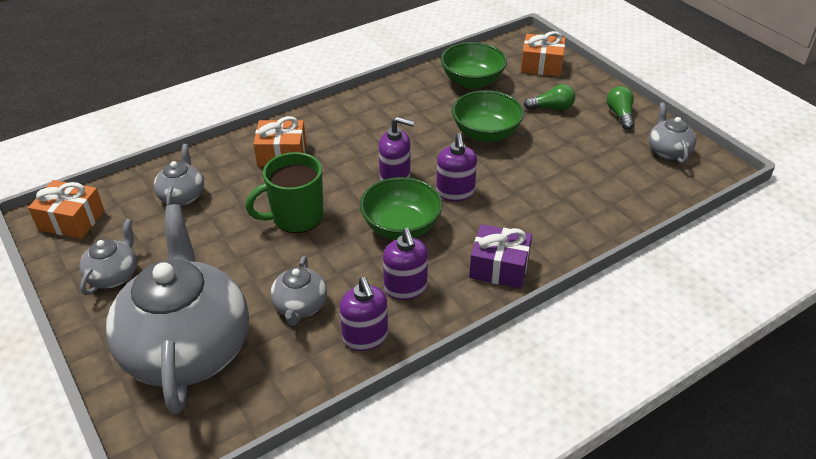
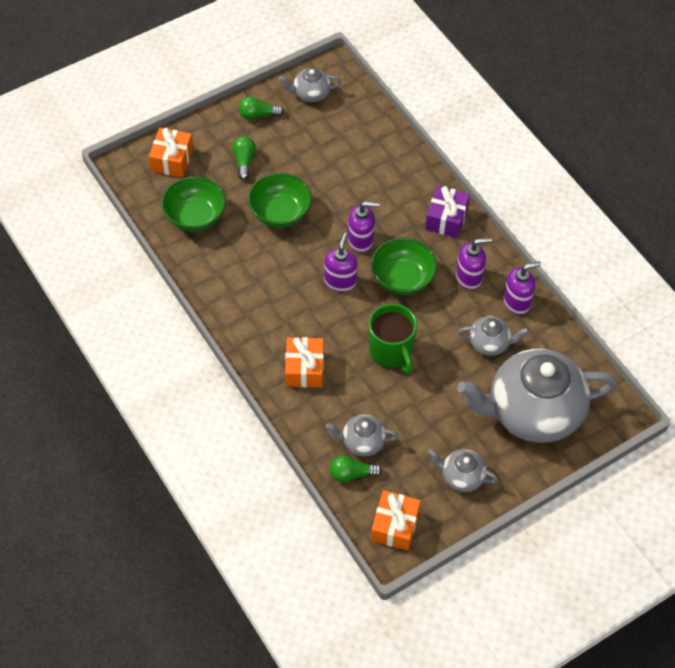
camera: 90 degrees left, 15 degrees up
(145, 189) = (352, 474): none -> green light bulb

